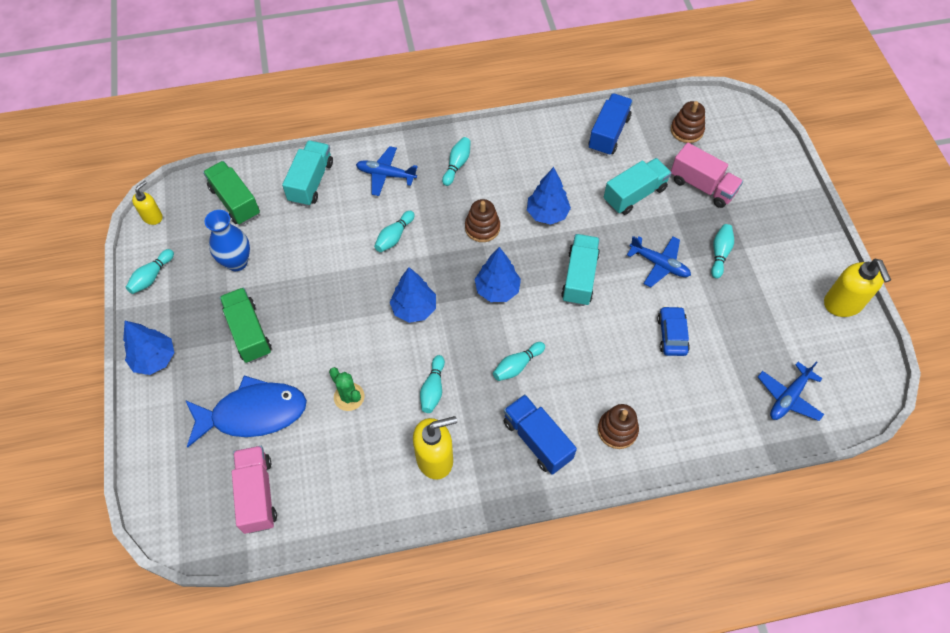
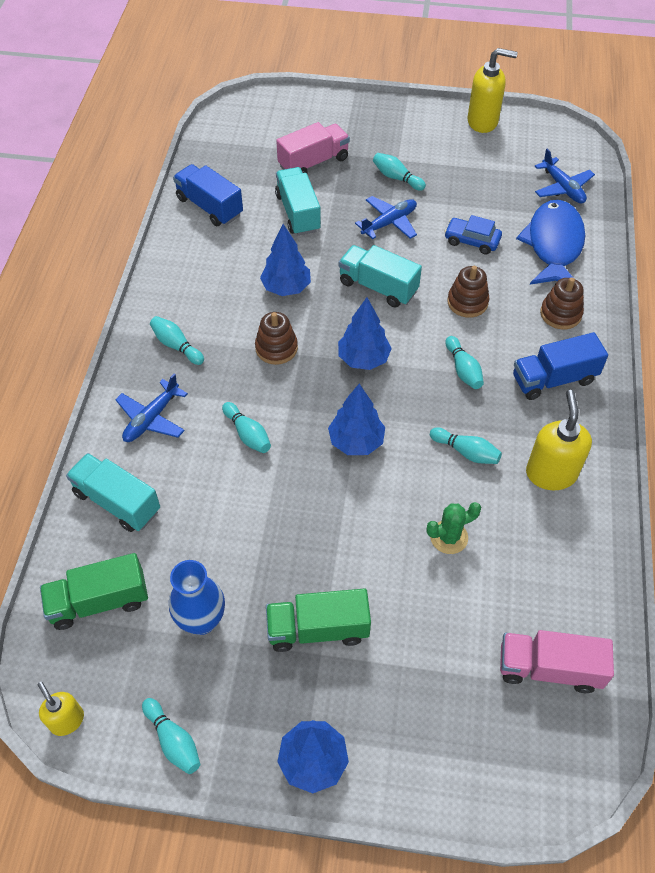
camera: 70 degrees left, 5 degrees down
(253, 413) = (437, 649): blue fish -> blue fish (553, 245)
(686, 130) = (240, 150): brown stacking toy -> brown stacking toy (467, 302)

